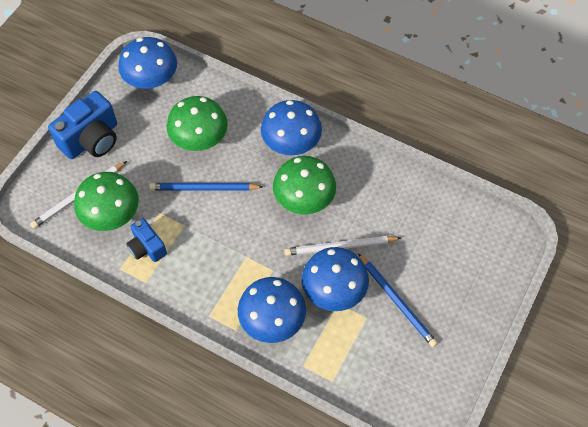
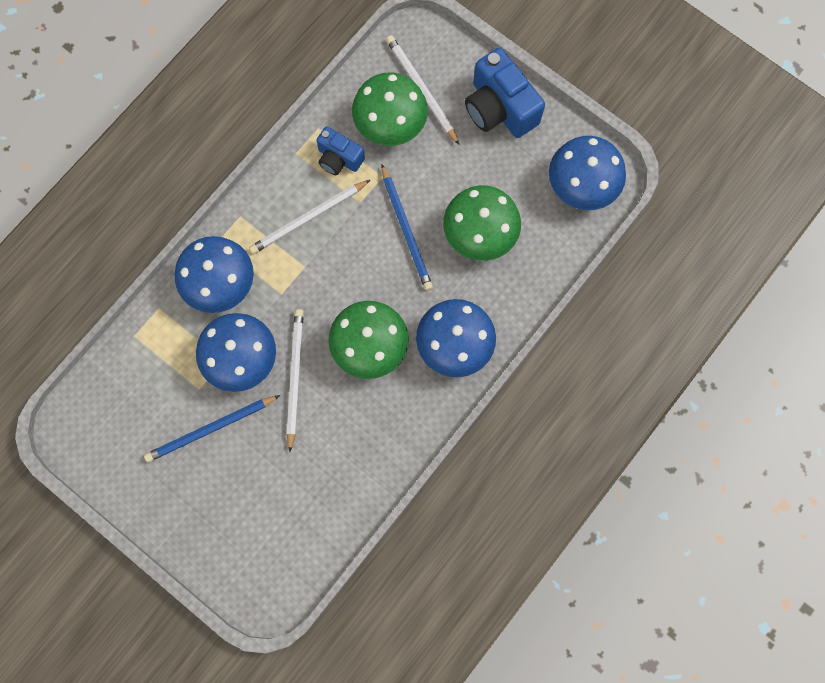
camera: 100 degrees right, 15 degrees up
(147, 247) = (339, 158): blue camera -> blue camera turned 120 degrees counterclockwise
(204, 188) = (406, 230): blue pencil -> blue pencil turned 150 degrees clockwise
(204, 261) = (308, 218): none -> white pencil

